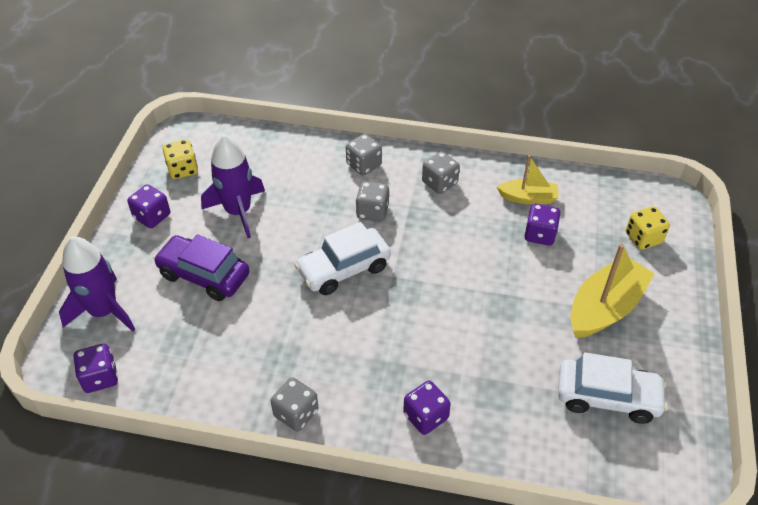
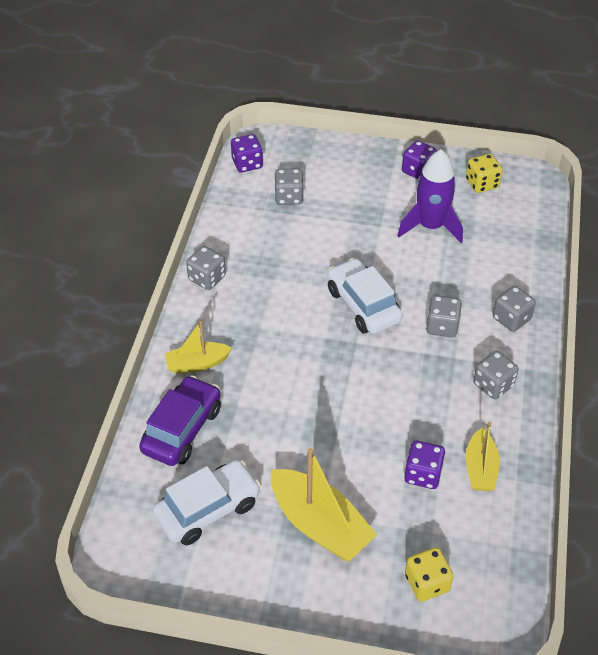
camera: 90 degrees right, 0 degrees up
(104, 311) = (311, 157): purple rocket -> none
(171, 333) = (289, 197): none -> grey dice
(204, 275) = (351, 211): purple car -> purple car (182, 429)
(425, 416) = (197, 364): purple dice -> yellow boat
(607, 397) = (208, 509): white car -> white car turned 135 degrees counterclockwise

